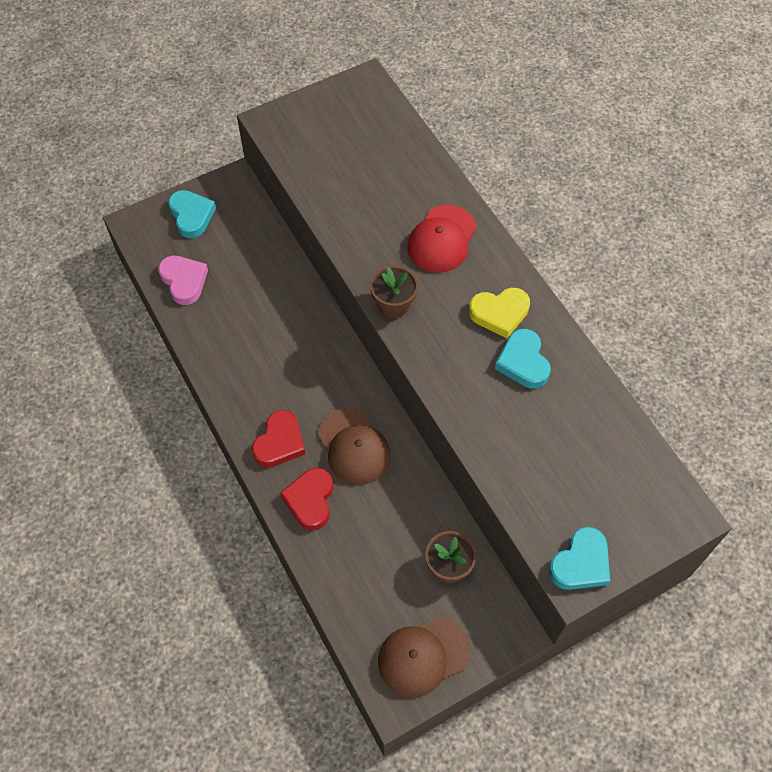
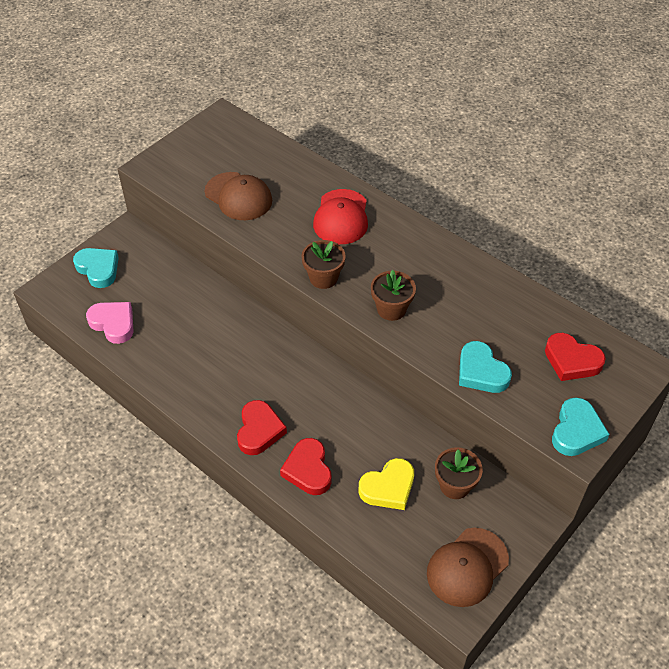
camera: 20 degrees left, 10 degrees down
(353, 447) = (327, 414): brown cap -> brown cap (238, 196)
(448, 362) = (391, 309): none -> brown flower pot
(499, 313) = (416, 260): yellow heart -> yellow heart (388, 487)
(523, 362) = (453, 291): turquoise heart -> turquoise heart (481, 372)
(613, 483) = (571, 361): none -> red heart

